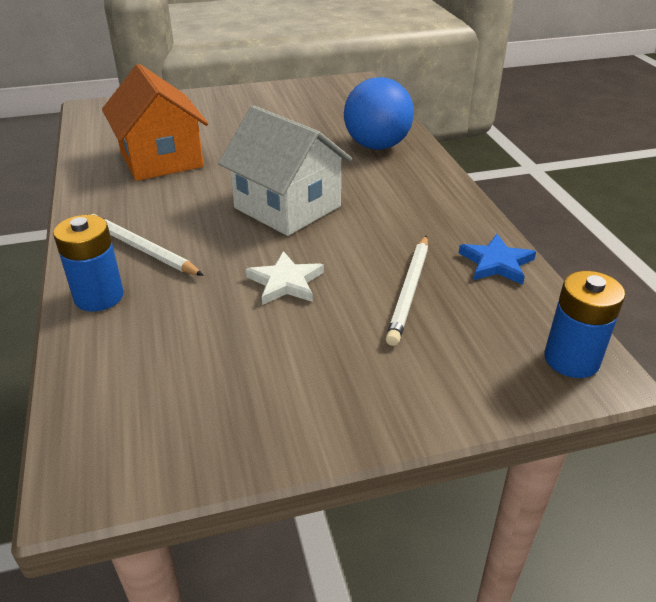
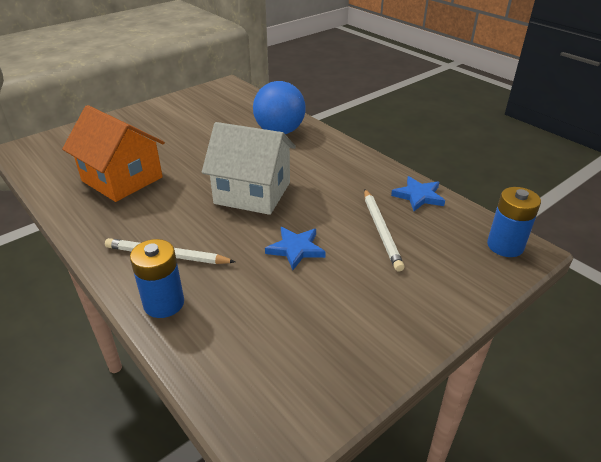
camera: 25 degrees left, 0 degrees up
(285, 282) = (296, 249): white star -> blue star

